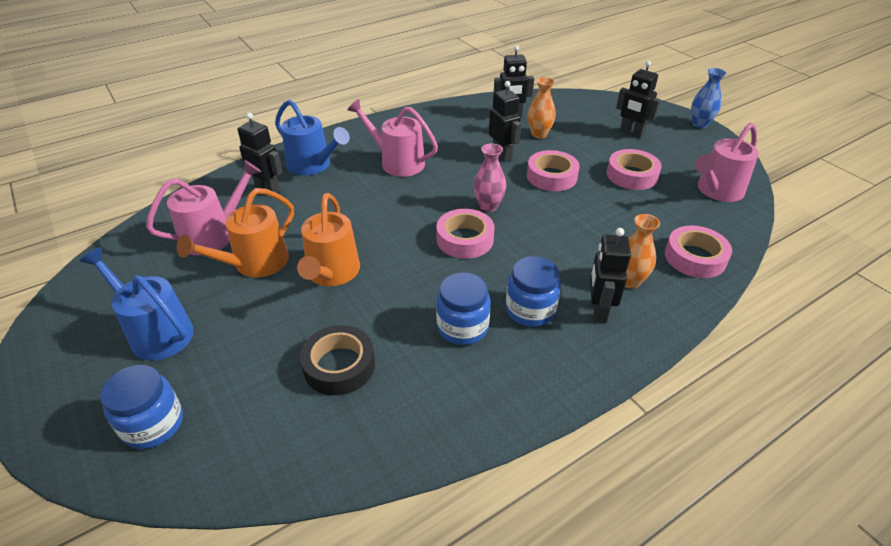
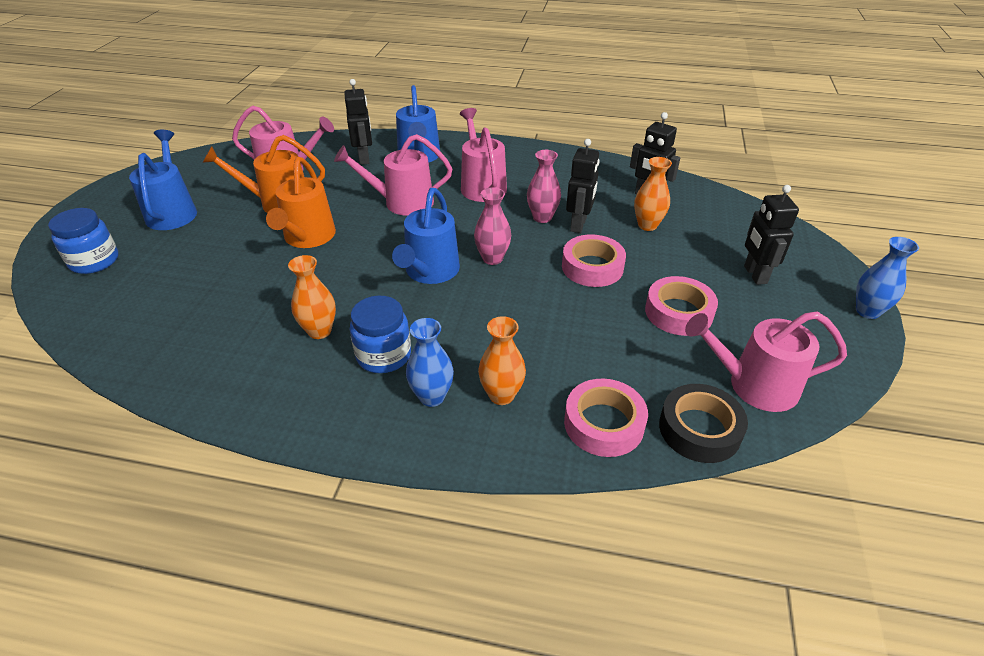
camera: 45 degrees right, 0 degrees up
(331, 273) = (307, 237): orange watering can -> orange watering can turned 45 degrees counterclockwise
(339, 365) = (215, 298): black tape -> black tape (699, 429)
(360, 205) = (402, 202): none -> pink watering can
(462, 327) = (319, 331): blue jar -> orange vase
(465, 239) = (430, 272): pink tape -> blue watering can
(473, 162) = (542, 217): none -> pink vase
(598, 311) = (432, 397): black robot -> blue vase

